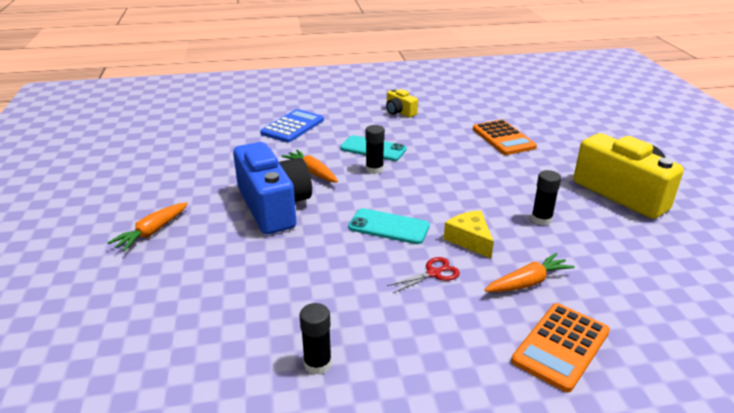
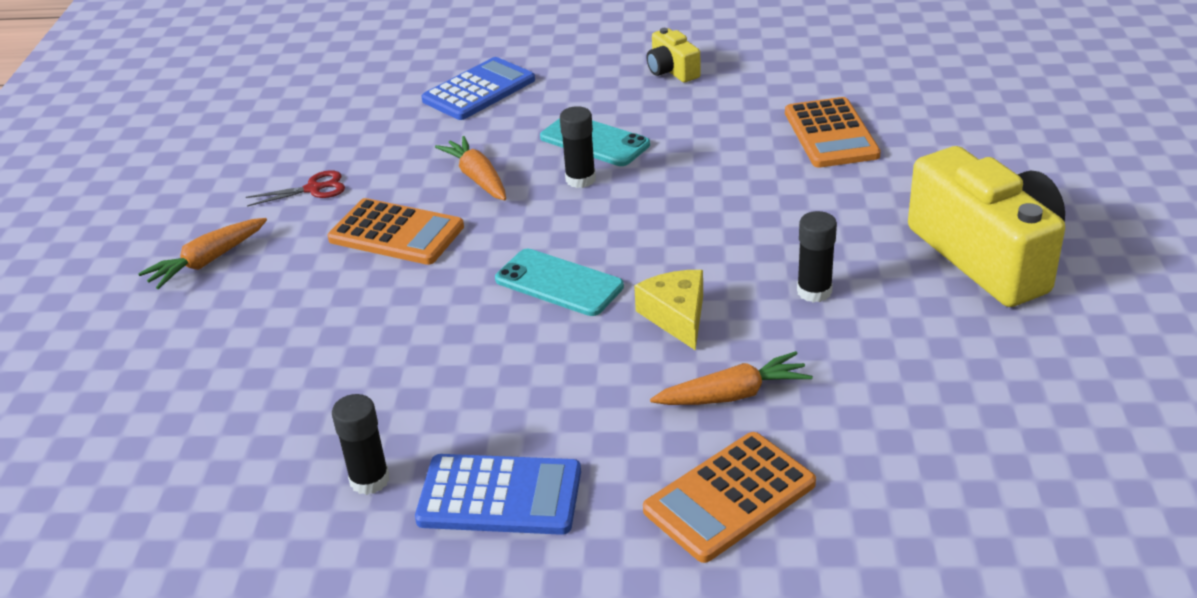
camera: 15 degrees right, 5 degrees up
(273, 206) = (396, 233): blue camera -> orange calculator
(412, 364) = (500, 496): none -> blue calculator
(434, 273) = (593, 365): red scissors -> red scissors (314, 189)

